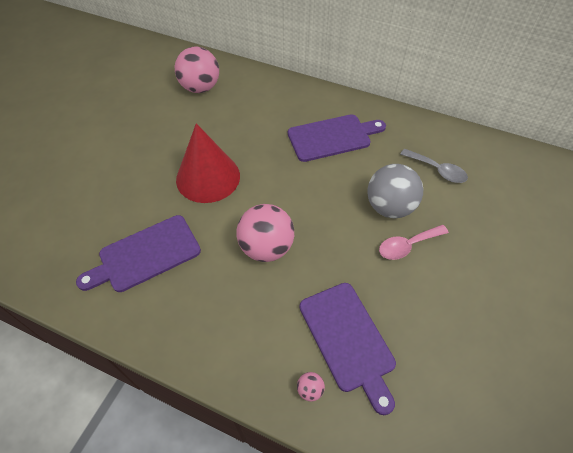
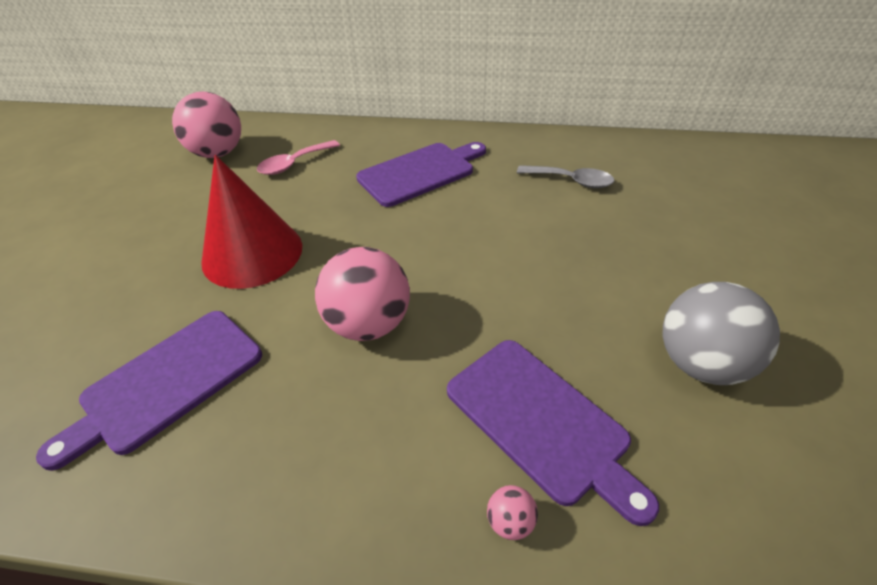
camera: 15 degrees left, 10 degrees down
(389, 207) = (528, 233): grey ball -> grey ball (700, 363)
(407, 245) = (572, 273): pink spoon -> pink spoon (294, 164)

